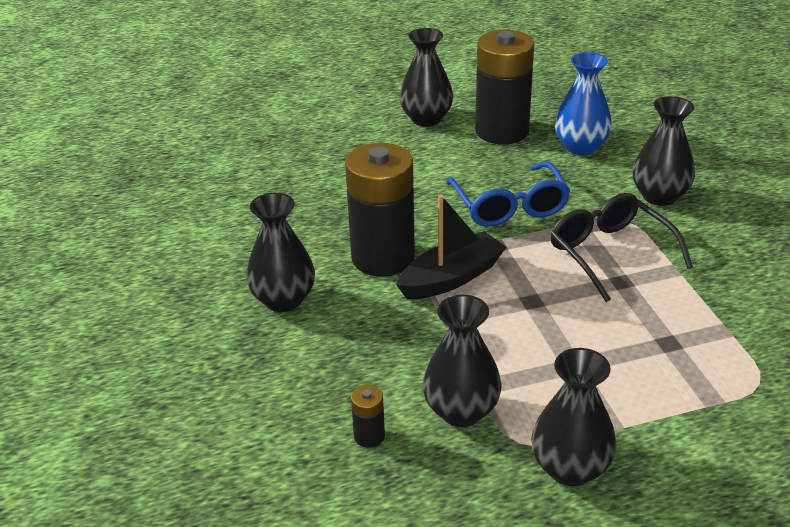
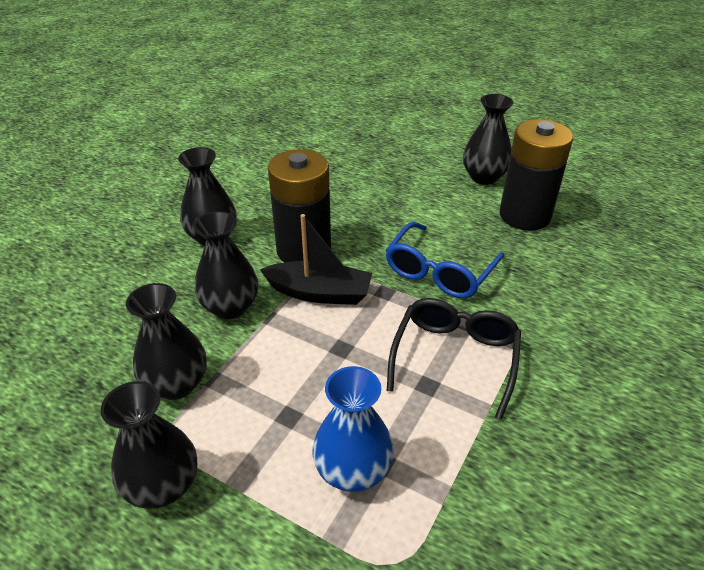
camera: 45 degrees right, 5 degrees up
(369, 436) = (111, 354): black battery -> none
(580, 147) = (569, 263): blue vase -> blue vase (353, 470)
(659, 196) = (573, 343): black vase -> black vase (230, 307)

